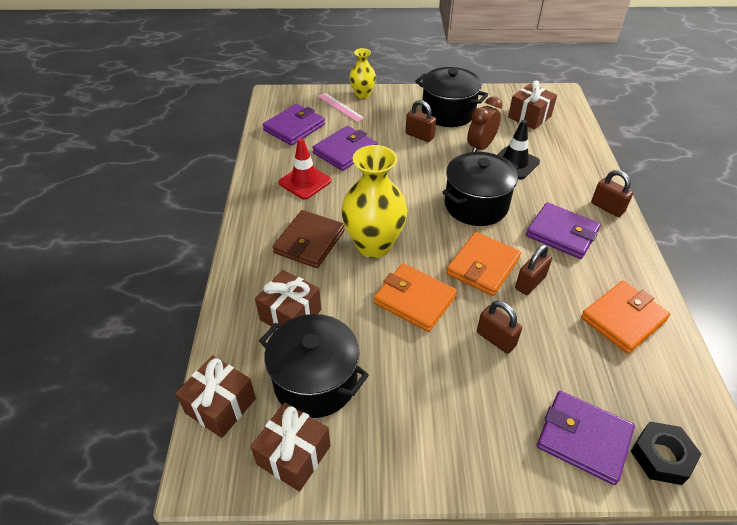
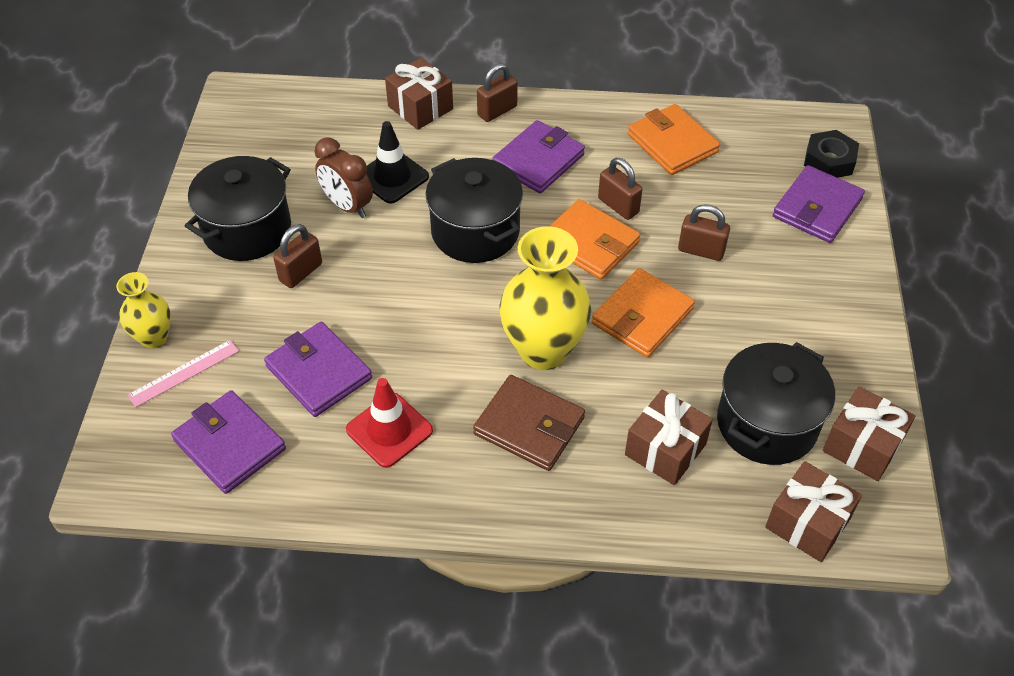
camera: 85 degrees left, 5 degrees up
(496, 339) = (701, 250): brown padlock -> brown padlock turned 60 degrees clockwise
(529, 117) = (285, 140): brown gift -> brown gift (420, 108)

